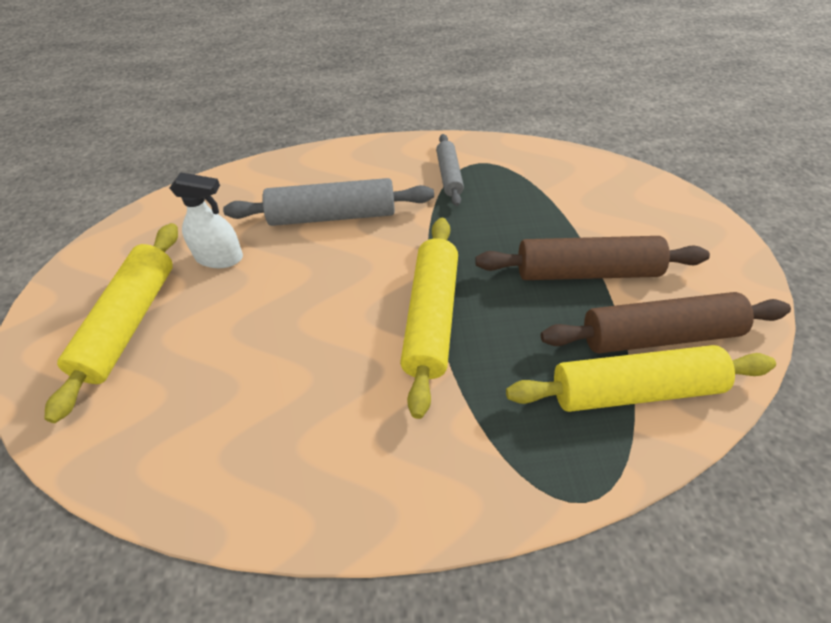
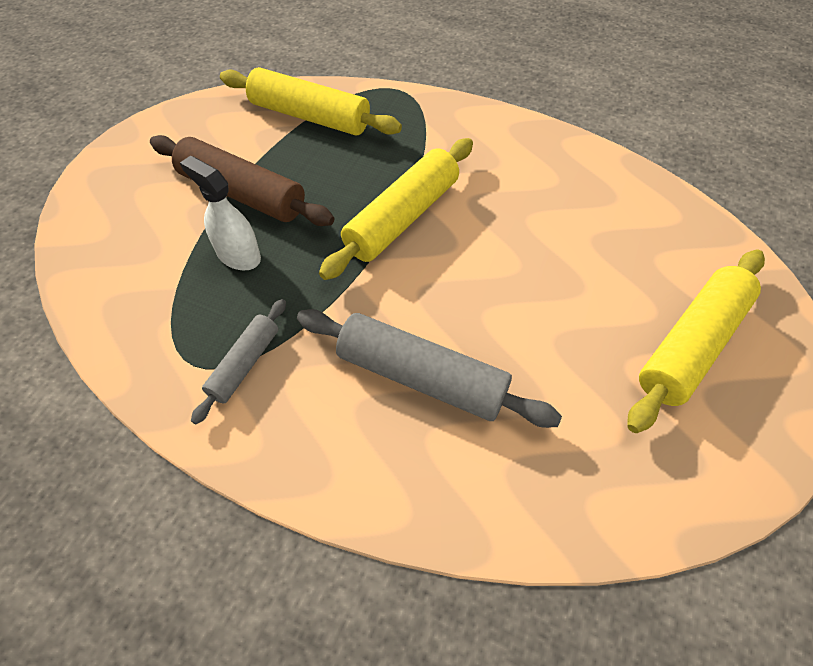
camera: 150 degrees left, 5 degrees up
(219, 257) = (578, 383): white spray bottle -> white spray bottle (238, 255)
(659, 335) = (253, 133): brown rolling pin -> none

